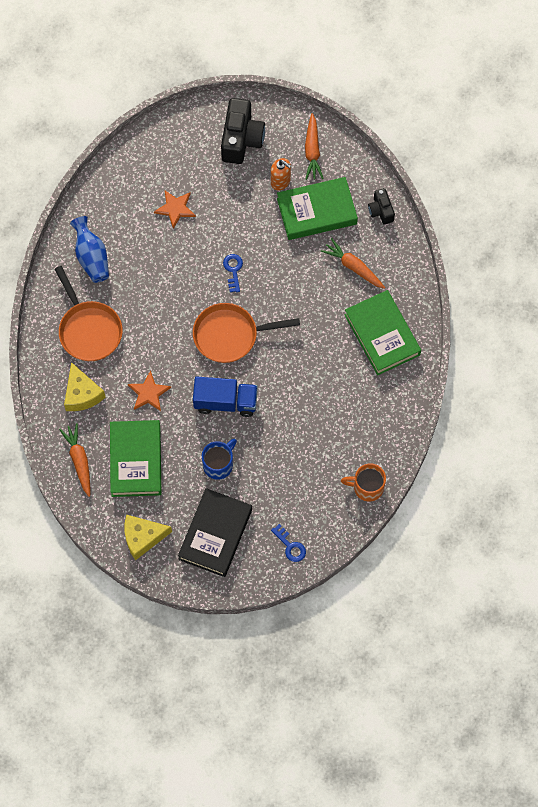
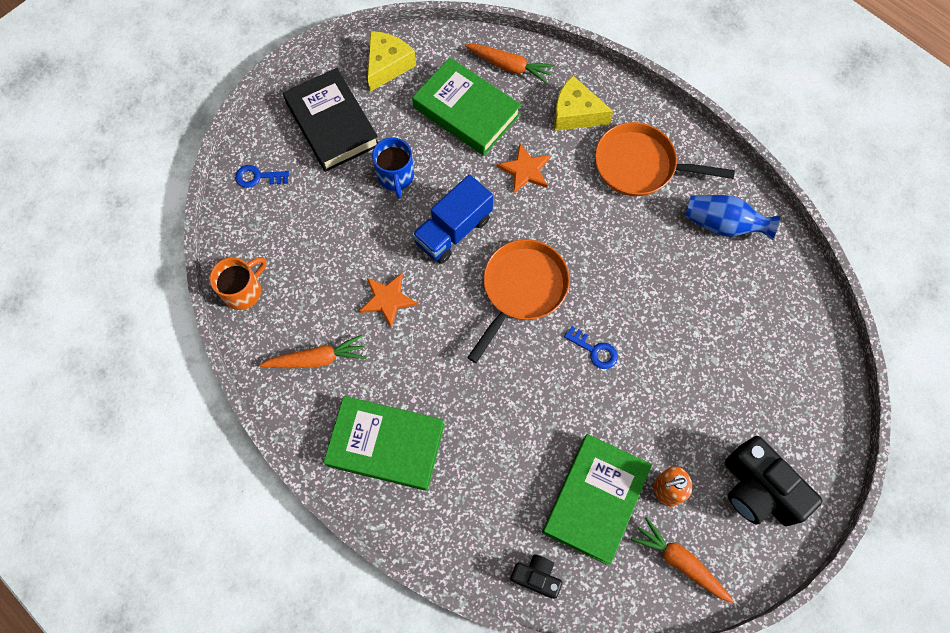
camera: 130 degrees right, 0 degrees up
(175, 209) = (718, 348): orange star -> orange star (387, 300)
(353, 267) = (492, 482): orange carrot -> orange carrot (317, 359)

